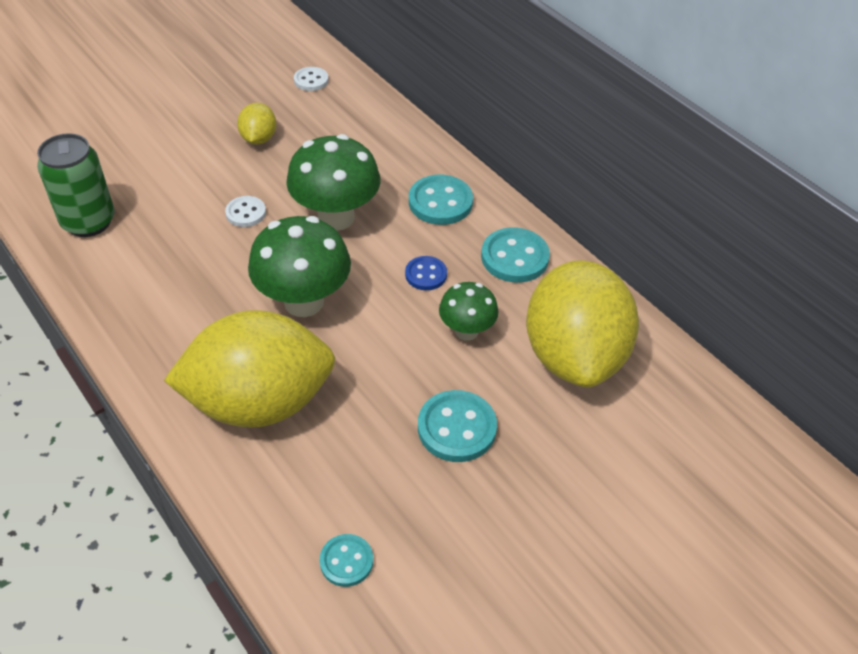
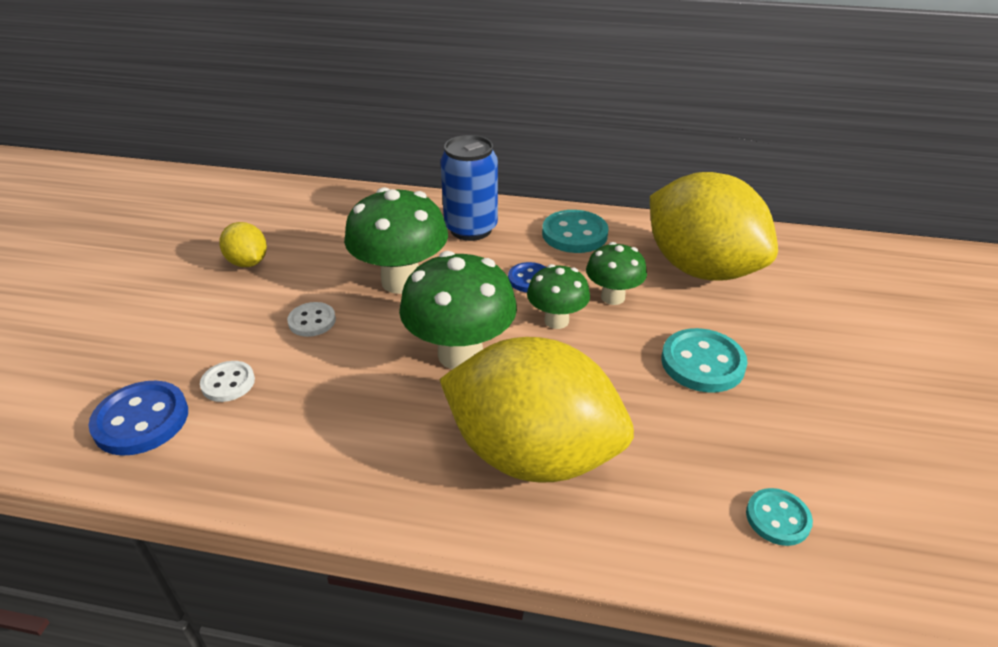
camera: 40 degrees left, 10 degrees down
(88, 222) = (141, 420): green can -> blue button
(259, 402) = (533, 454): yellow lemon -> yellow lemon turned 75 degrees clockwise
(311, 80) = (242, 202): white button -> white button (228, 383)
(399, 321) = (556, 320): none -> green mushroom
(440, 202) = (471, 229): turquoise button -> blue can

